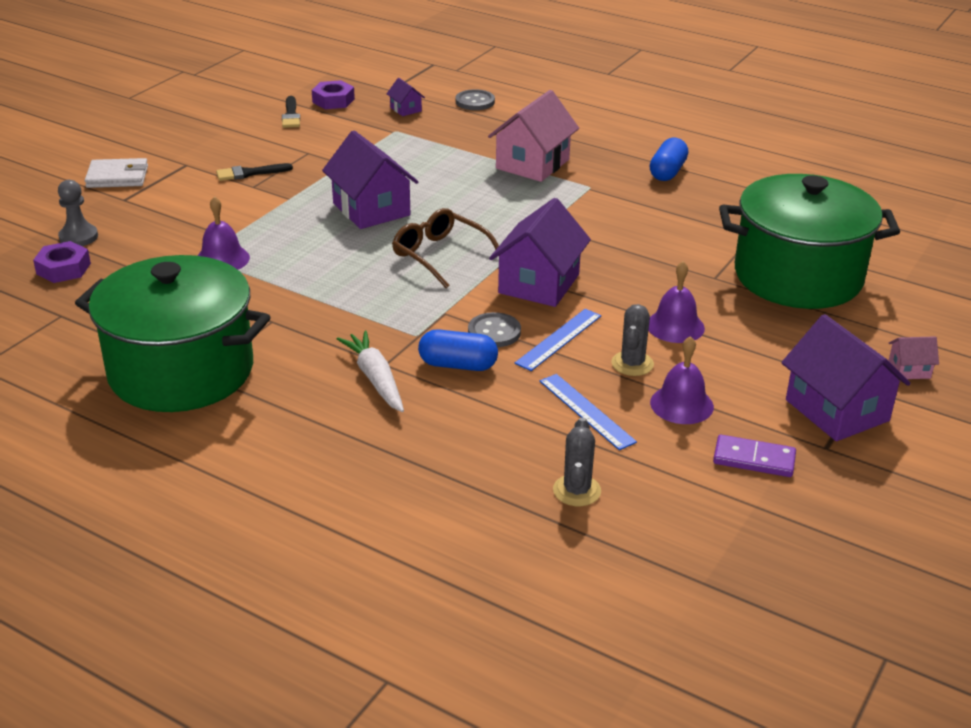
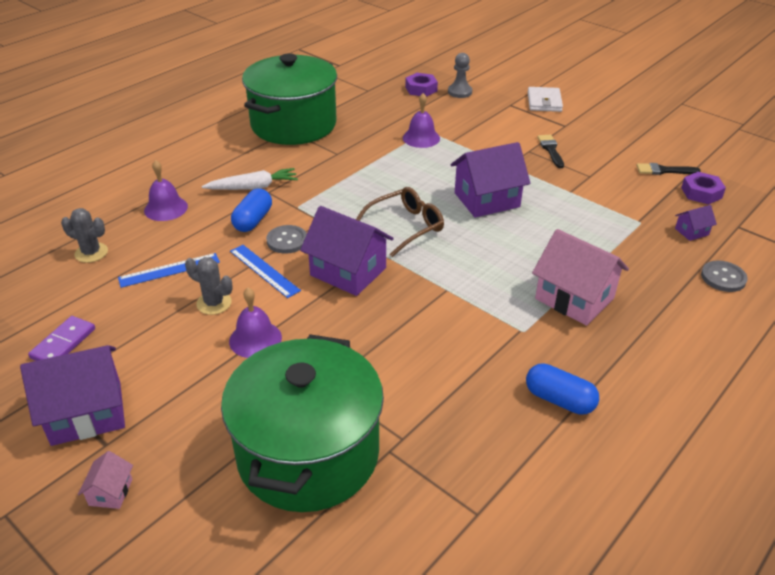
camera: 100 degrees right, 5 degrees up
(681, 404) = (149, 319): purple bell -> purple bell (166, 208)

